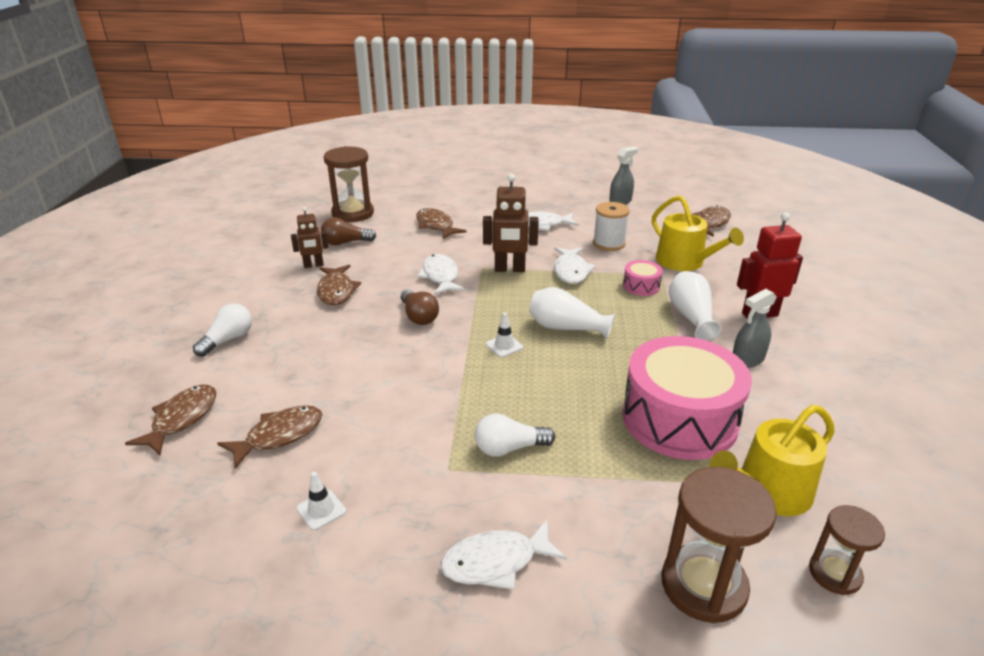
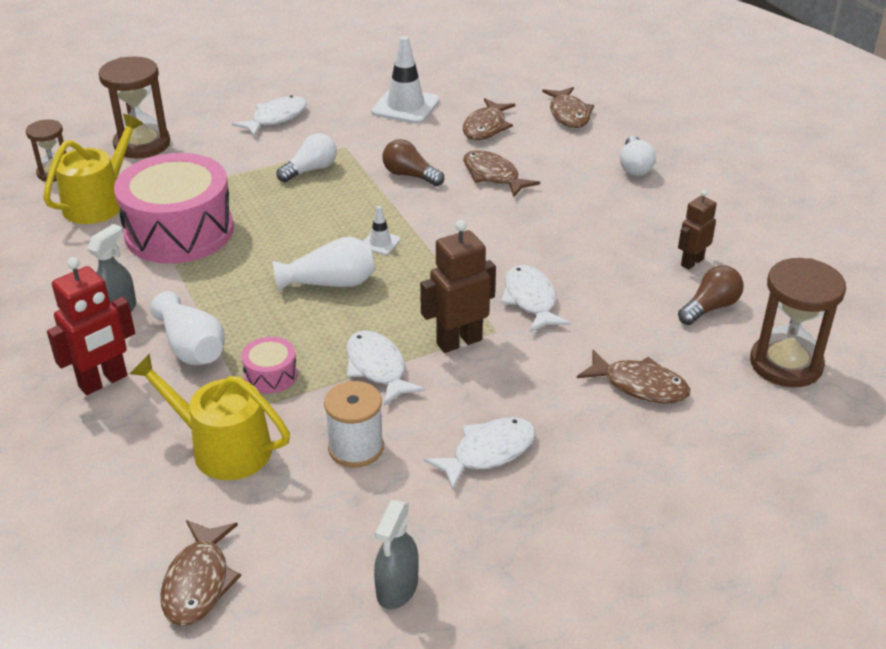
camera: 150 degrees right, 5 degrees up
(321, 510) = (405, 106): white traffic cone -> white traffic cone, size x2.05
(336, 291) = (617, 241): brown fish -> brown fish (493, 176)
(419, 316) = (496, 243): brown light bulb -> brown light bulb (410, 175)
(440, 276) = (531, 300): white fish -> white fish turned 150 degrees counterclockwise

